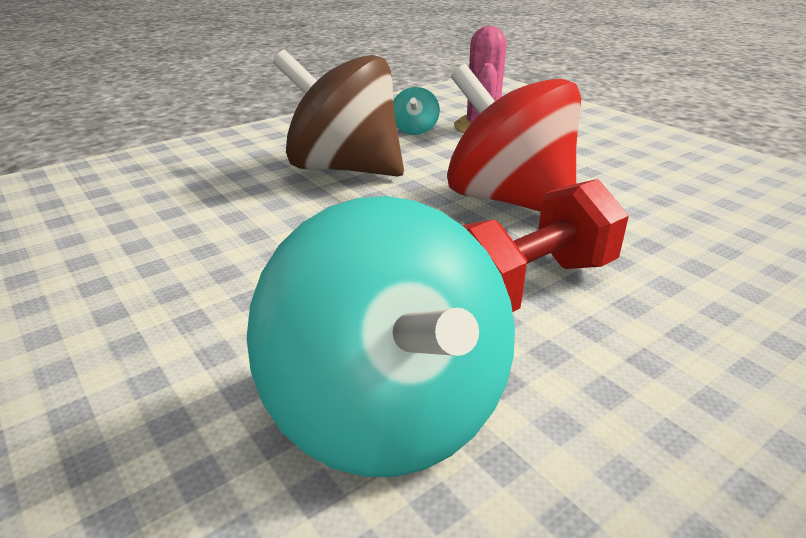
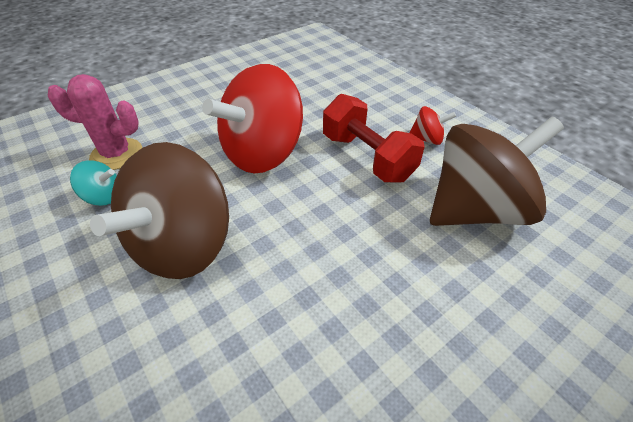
camera: 90 degrees left, 15 degrees up
(389, 413) = (476, 210): turquoise spinning top -> brown spinning top
(621, 372) = (427, 139): none -> red spinning top

